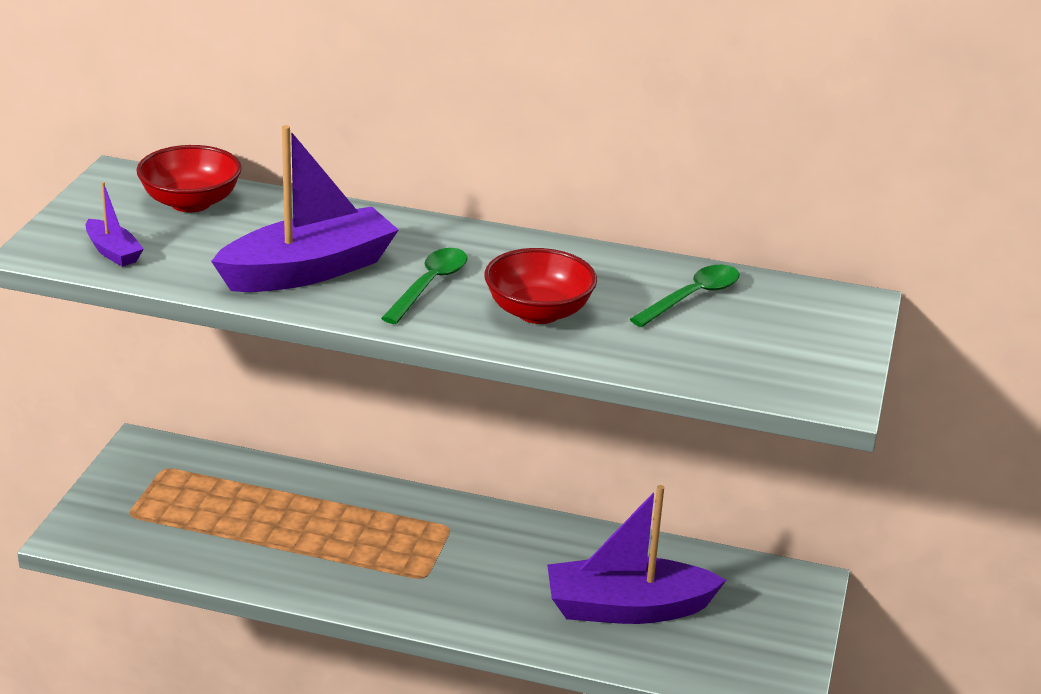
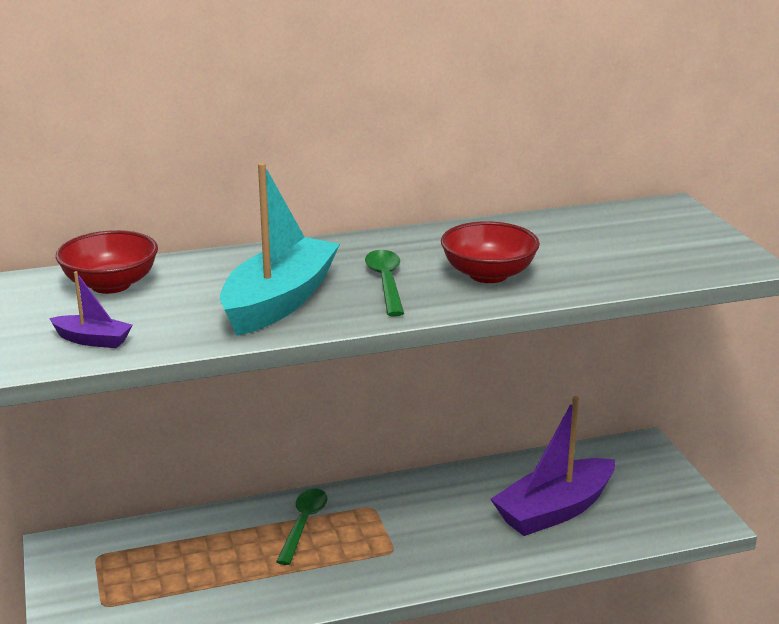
camera: 30 degrees left, 5 degrees down
(309, 270) = (279, 301): purple boat -> turquoise boat
(692, 297) = (572, 233): green spoon -> green spoon (303, 524)

